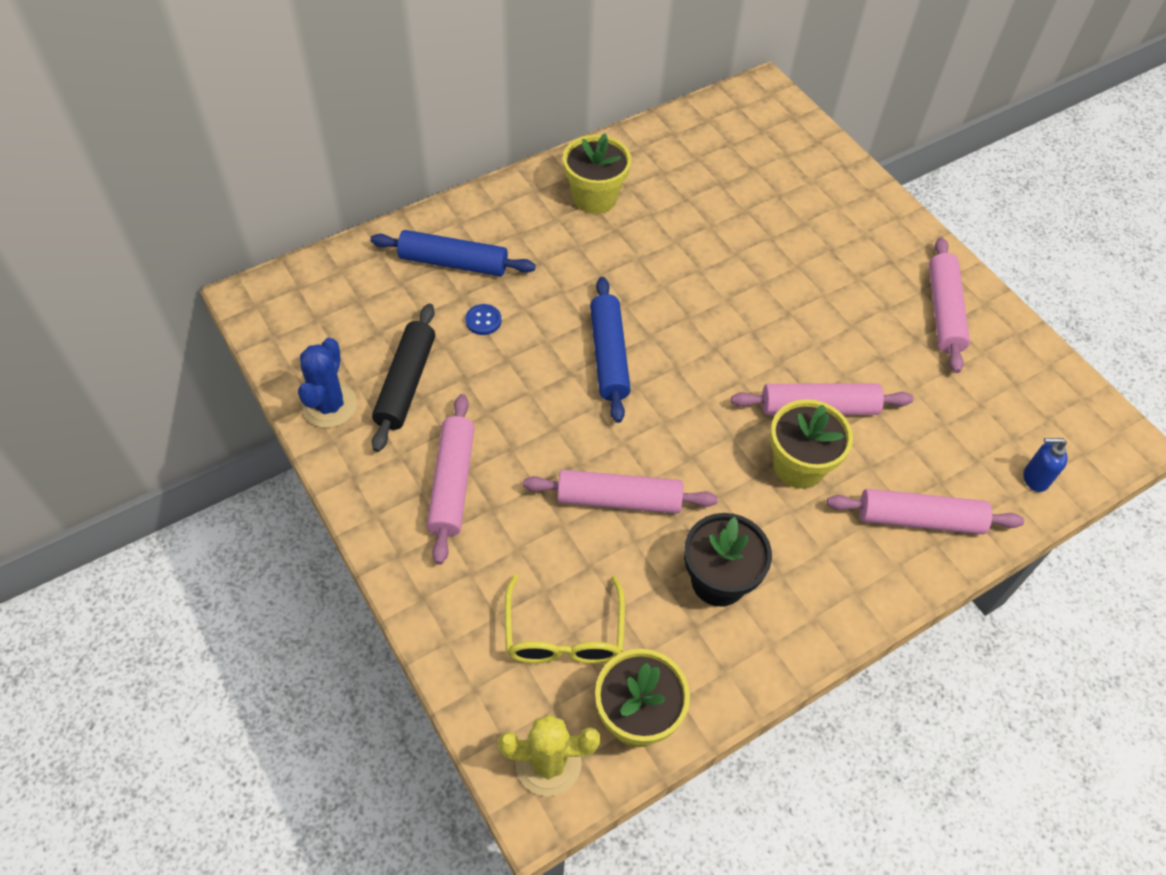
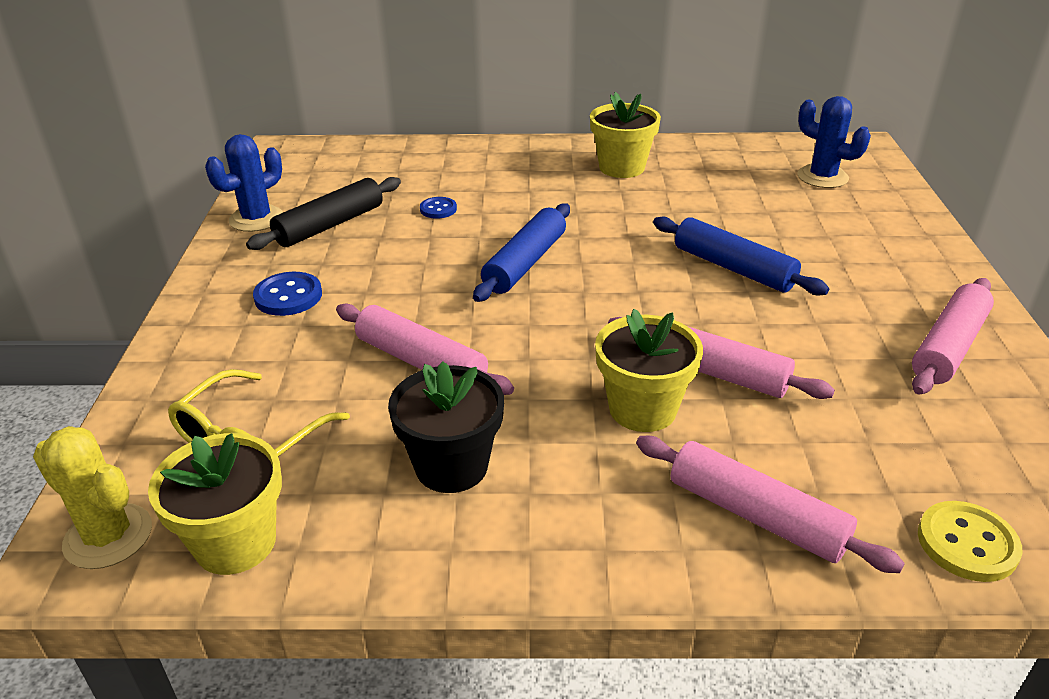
camera: 35 degrees right, 20 degrees down
(452, 483) = (288, 296): pink rolling pin -> blue button
(453, 263) = (454, 171): blue rolling pin -> blue rolling pin (733, 268)
(759, 147) = (822, 177): none -> blue cactus
(1035, 479) = (967, 543): blue soap dispenser -> yellow button

